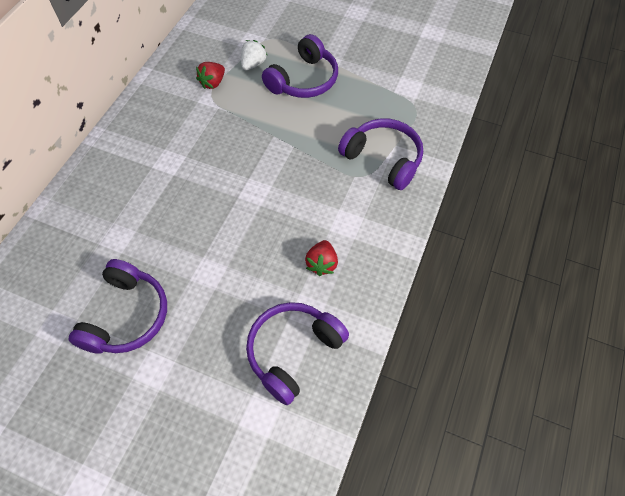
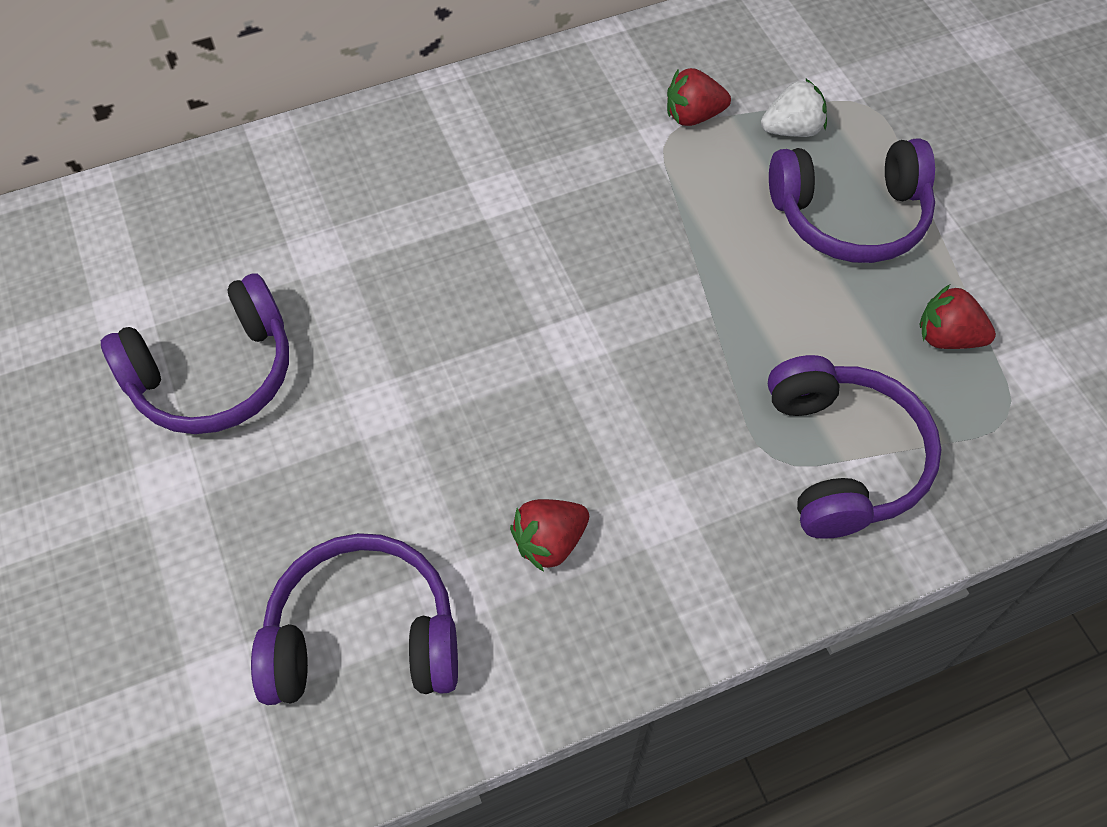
camera: 45 degrees right, 0 degrees up
(374, 97) = (947, 337): none -> red strawberry

